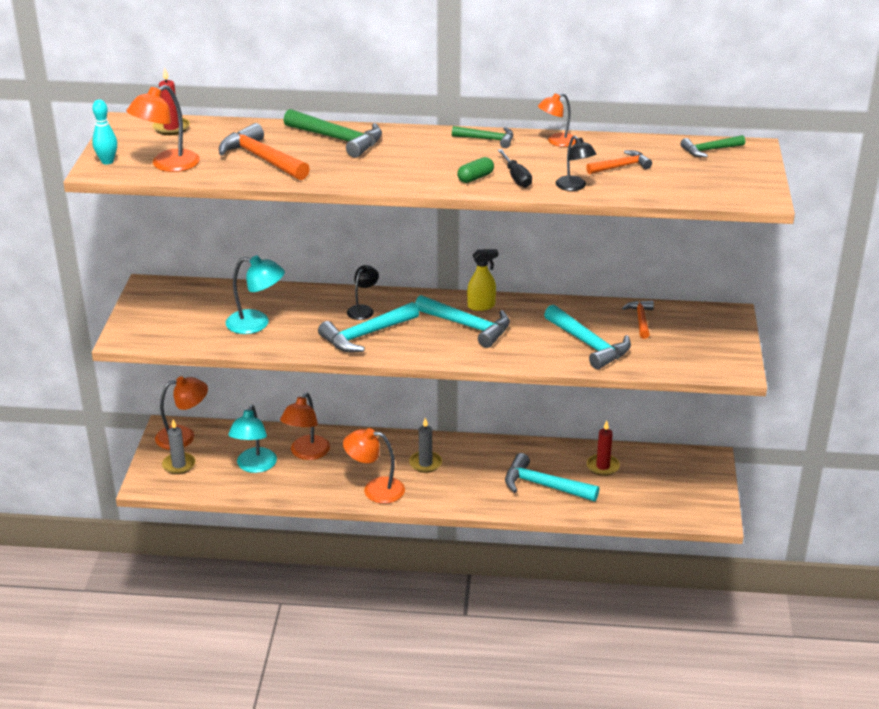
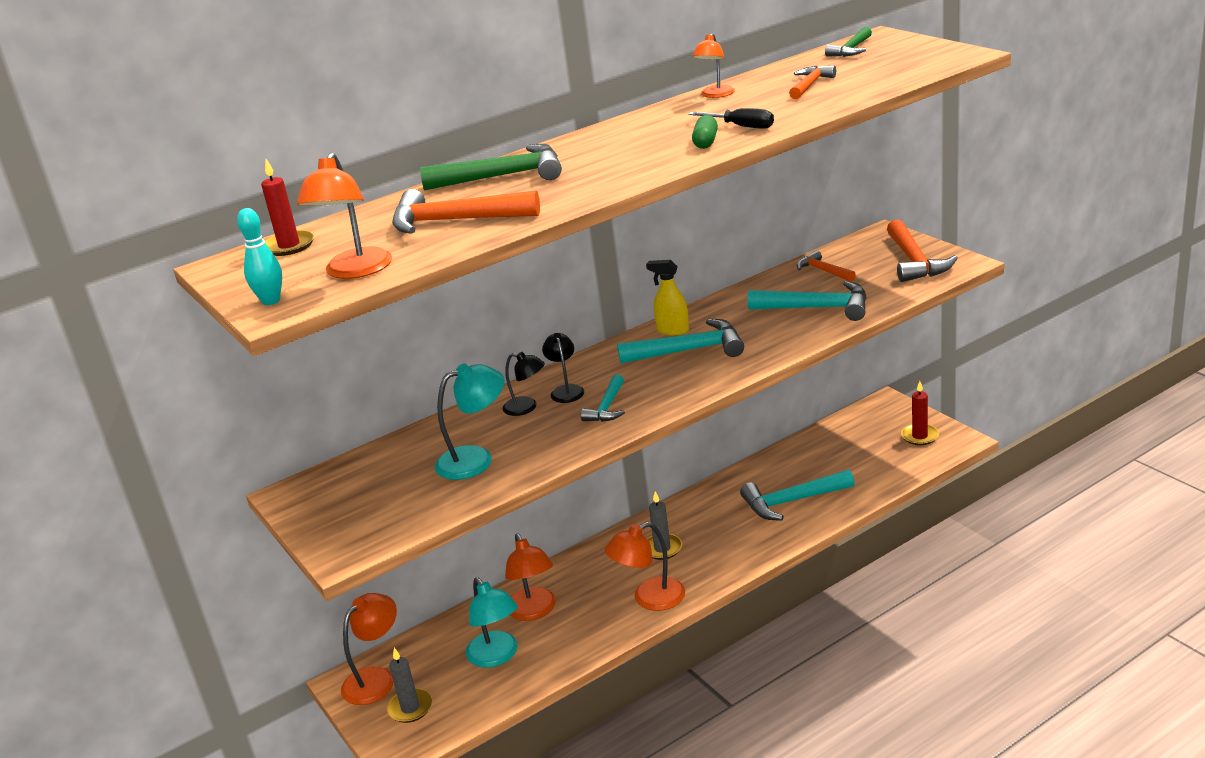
camera: 35 degrees left, 5 degrees down
(365, 335) = (607, 407): turquoise hammer -> turquoise hammer, size x0.59
(481, 306) = (672, 330): yellow spray bottle -> yellow spray bottle turned 105 degrees counterclockwise
(488, 139) = (650, 118): green hammer -> none
(574, 187) = (806, 110): black lamp -> black lamp (527, 407)
(603, 466) = (815, 458): red candle -> red candle (920, 436)
(710, 349) = (915, 261): none -> orange hammer

